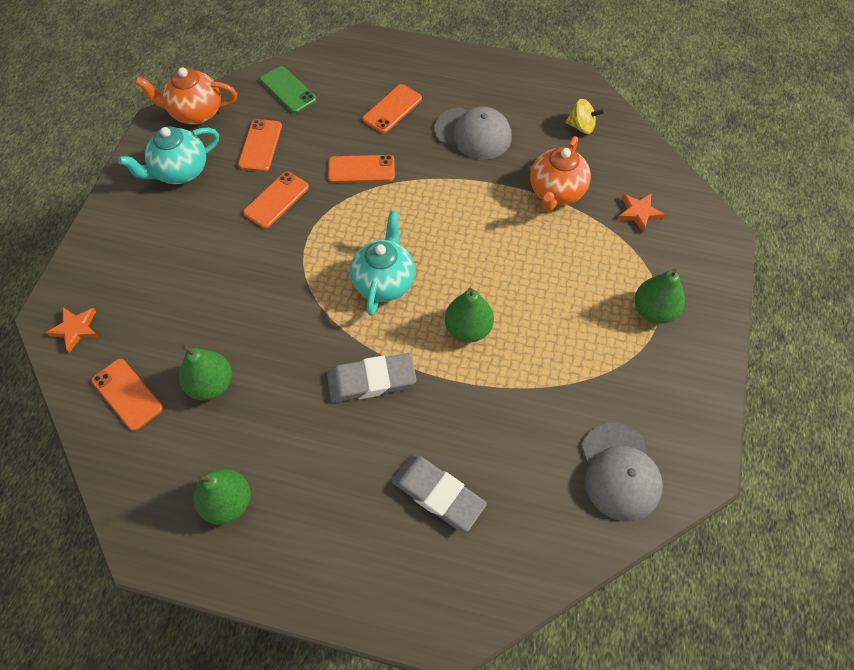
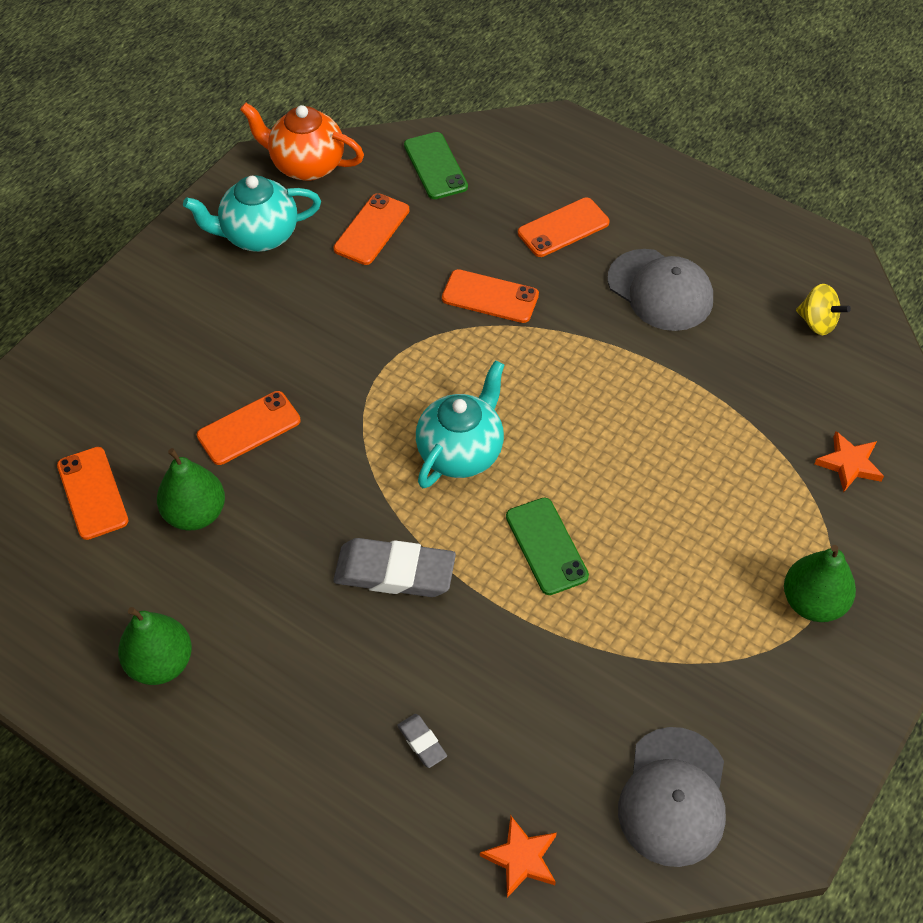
camera: 20 degrees right, 5 degrees down
(76, 329) = (62, 395): orange star -> orange star (521, 858)
(276, 200) = (365, 306): orange phone -> orange phone (249, 428)
(438, 494) = (422, 742): grey eraser -> grey eraser, size x0.47
(468, 329) = (546, 546): green pear -> green phone
(556, 192) = (742, 402): orange teapot -> none

